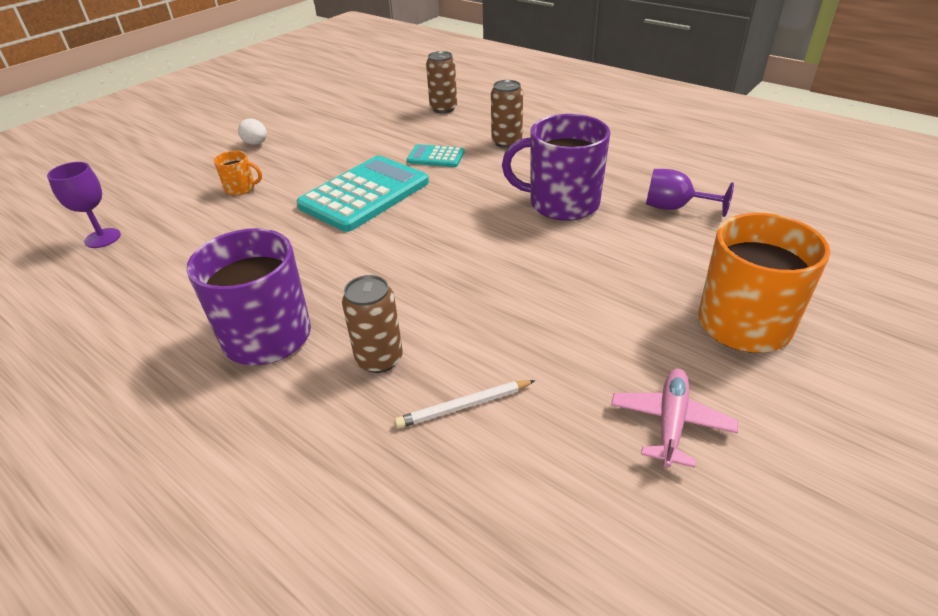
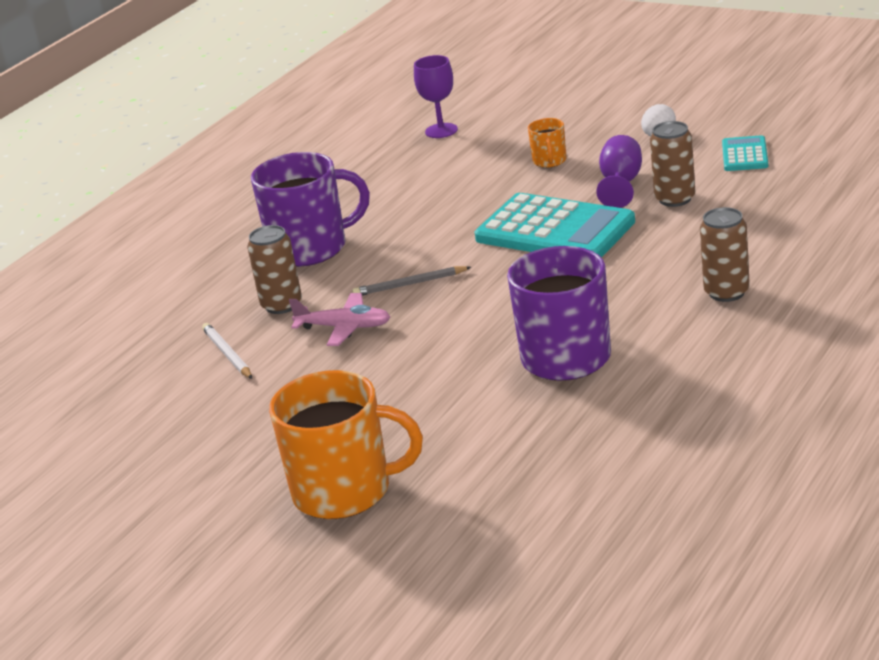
camera: 85 degrees right, 10 degrees down
(398, 271) = (409, 284): none -> grey pencil
(436, 157) = (663, 252): turquoise calculator -> turquoise calculator (745, 155)
(443, 108) = (821, 225): brown can -> brown can (675, 199)
(670, 422) = (207, 453): pink plane -> pink plane (344, 328)
(674, 207) = (576, 438): purple goblet -> purple goblet (621, 184)

